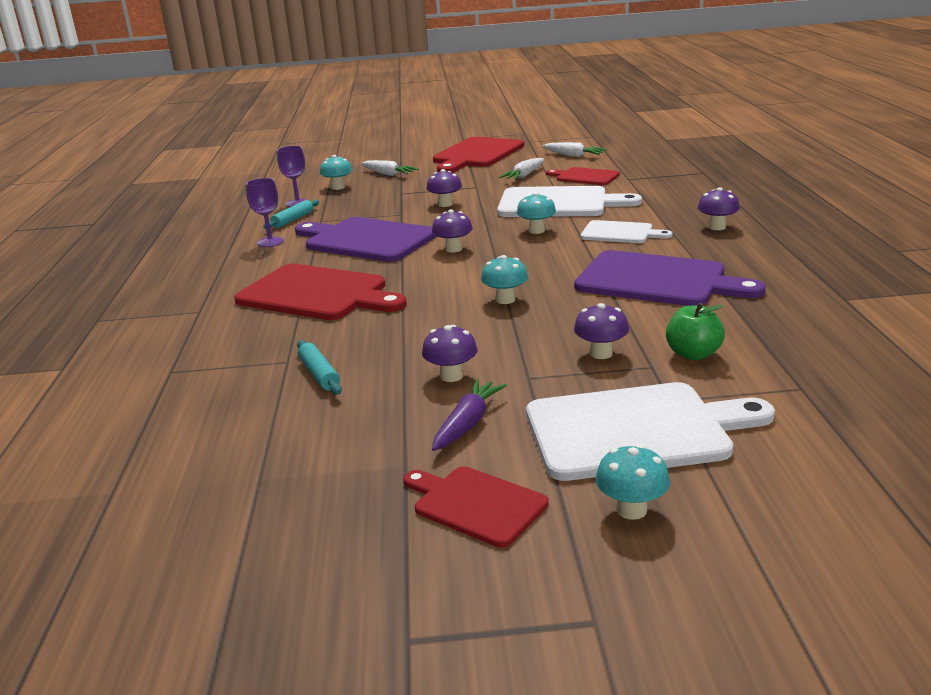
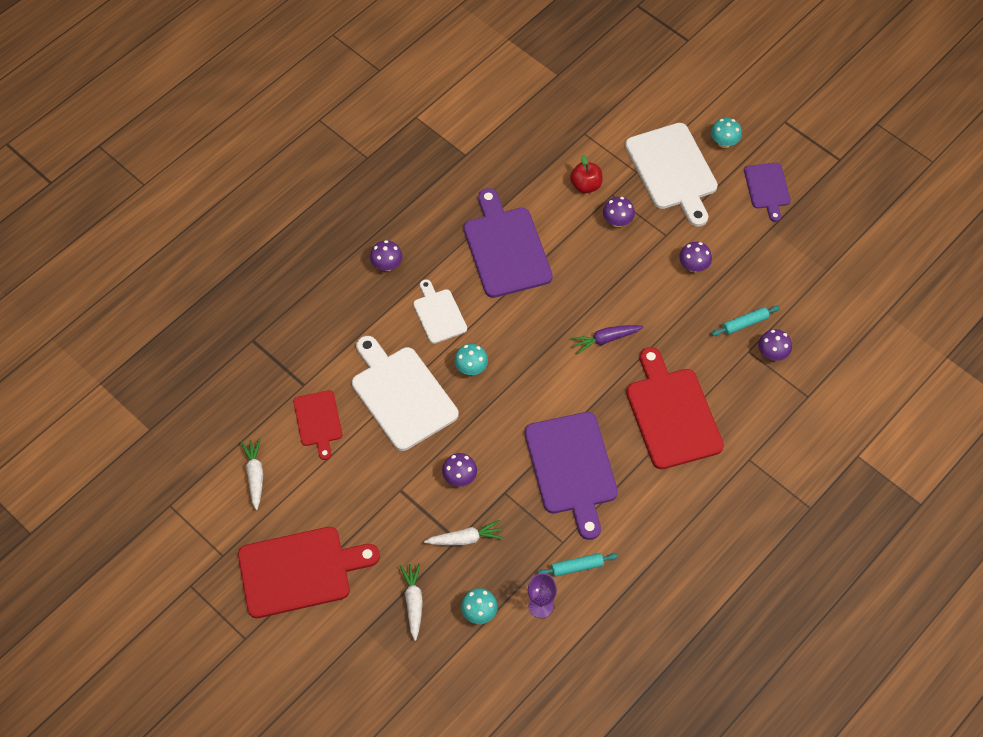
camera: 135 degrees left, 35 degrees up
(270, 242) = (628, 535): purple goblet -> none
(319, 374) = (744, 324): turquoise rolling pin -> turquoise rolling pin turned 45 degrees clockwise
(453, 249) = (543, 395): purple mushroom -> purple mushroom (772, 354)
(467, 424) = (723, 230): purple carrot -> purple carrot (606, 339)
(476, 504) = (767, 188): red cutting board -> purple cutting board
(505, 300) = (594, 305): turquoise mushroom -> none
(524, 176) = (344, 473): white carrot -> white carrot (465, 539)
(635, 430) = (672, 170): white cutting board -> white cutting board turned 150 degrees counterclockwise
(693, 354) = (586, 185): green apple -> red apple

